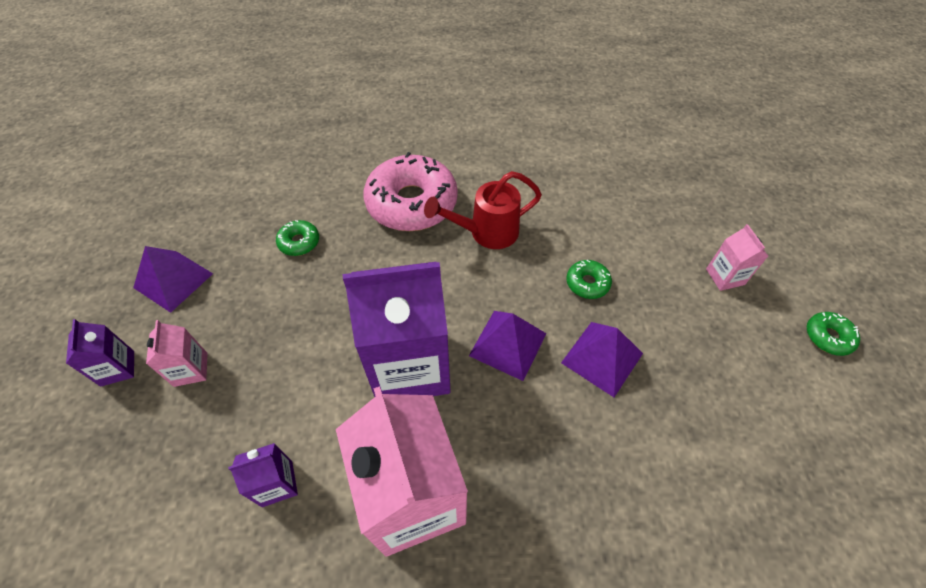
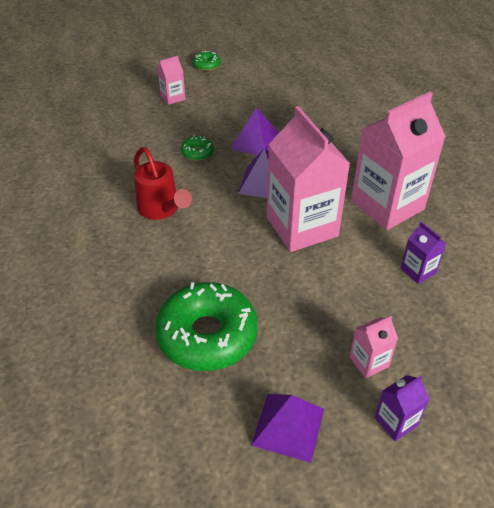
camera: 105 degrees left, 10 degrees down
(299, 242) = (207, 335): green donut -> green donut, size x2.31
(410, 366) = (302, 227): purple carton -> pink carton
(412, 203) = (136, 264): pink donut -> none

